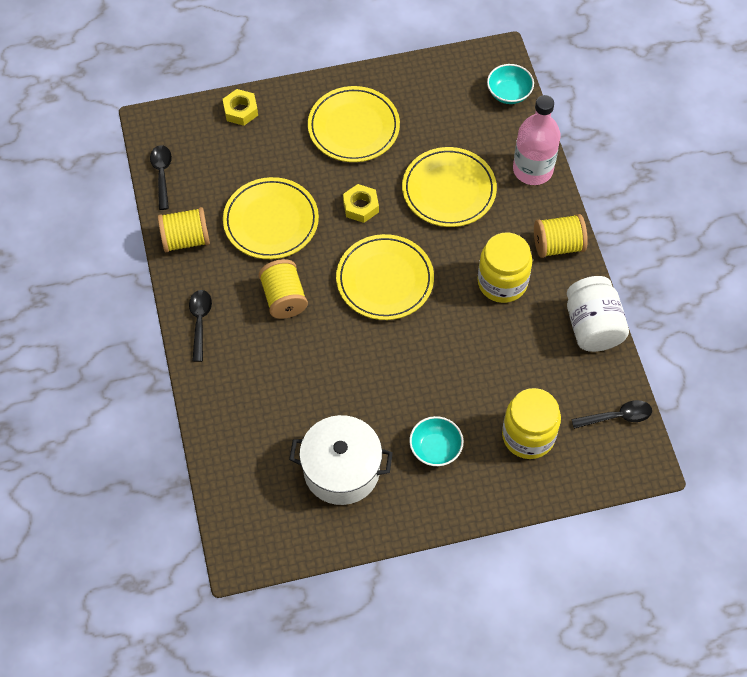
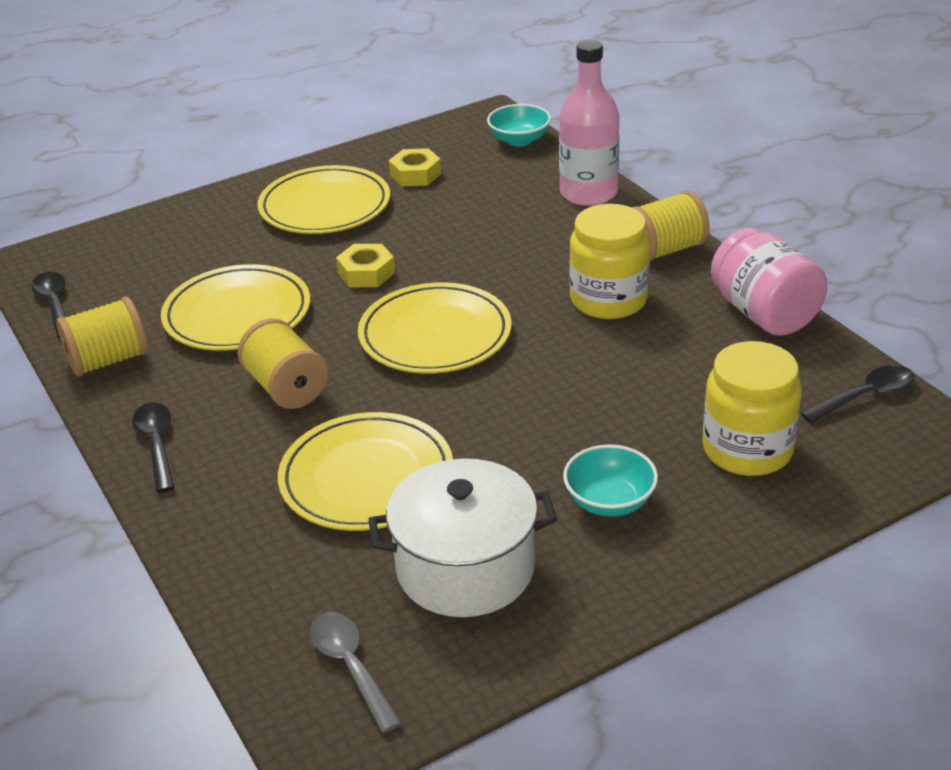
camera: 15 degrees left, 25 degrees down
(240, 111) = (157, 223): yellow nut -> yellow nut (415, 174)
(264, 514) = (351, 666): none -> grey spoon
(449, 190) = (484, 233): yellow plate -> yellow plate (367, 478)
(592, 326) = (764, 313): white jar -> pink jar

